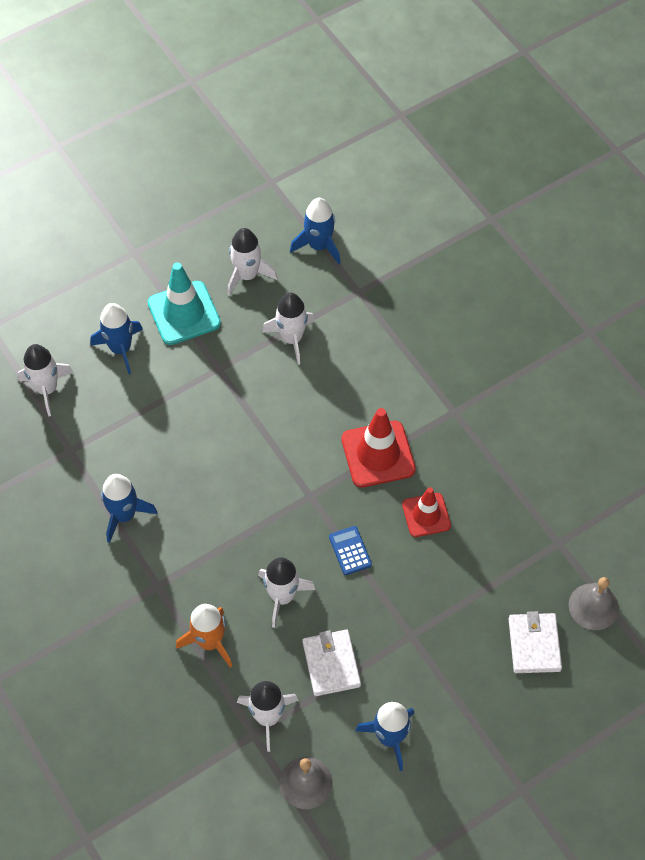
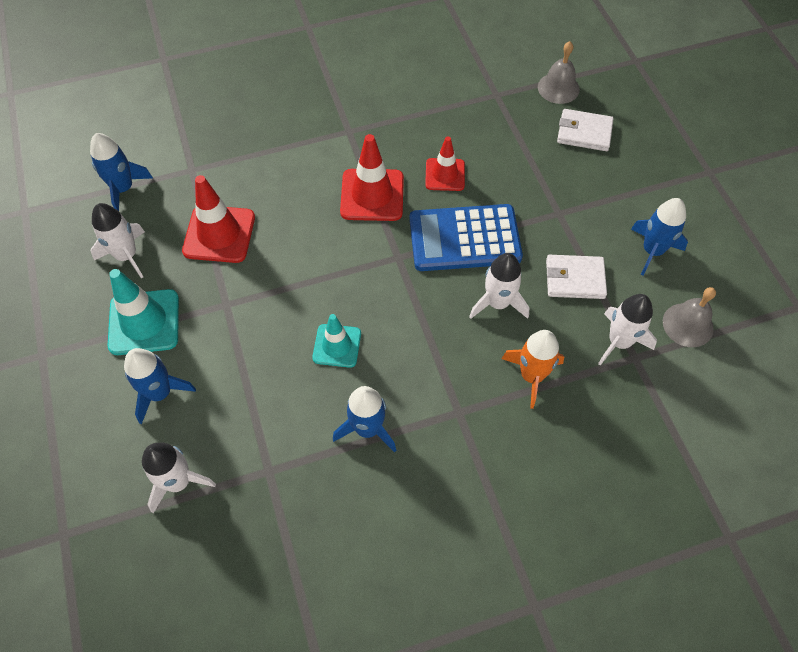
camera: 75 degrees left, 0 degrees up
(199, 469) = (337, 346): none -> turquoise traffic cone
(291, 339) = (219, 234): white rocket -> red traffic cone
(350, 551) = (464, 239): blue calculator -> blue calculator, size x2.38

